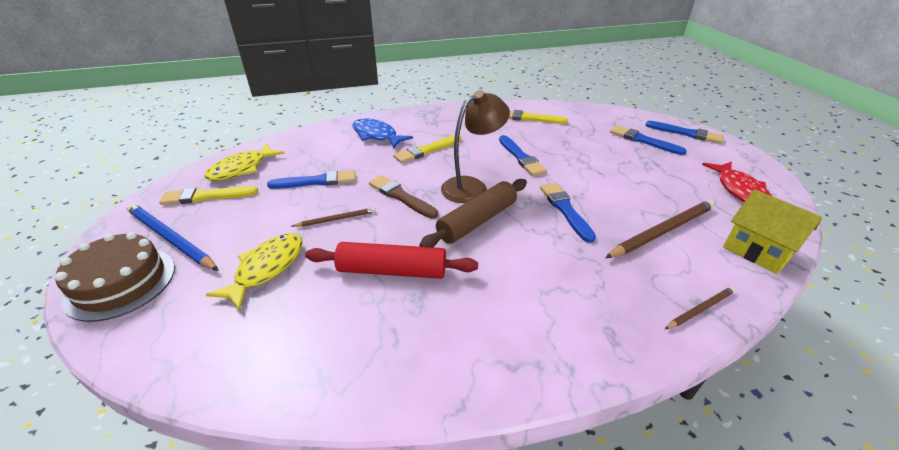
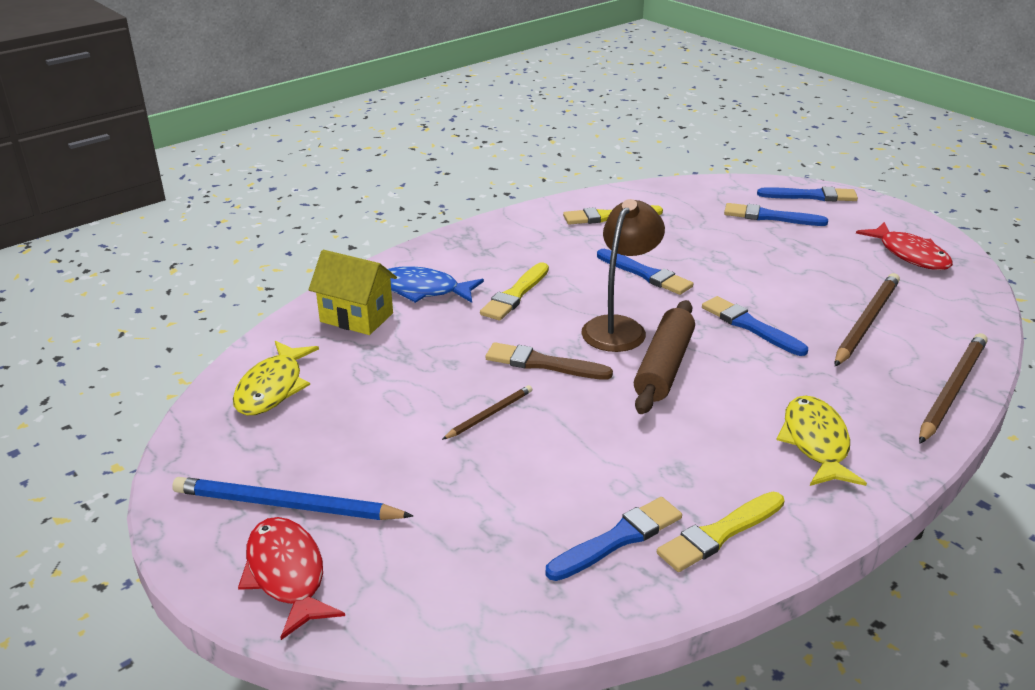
camera: 25 degrees left, 5 degrees down
(120, 282) = (287, 575): brown cake -> red fish
(206, 196) = (267, 439): yellow brush -> yellow brush (719, 534)
(267, 268) = (466, 496): yellow fish -> yellow fish (815, 442)
(317, 181) = (407, 375): blue brush -> blue brush (618, 539)
(392, 271) = (620, 450): red rolling pin -> none
(700, 309) = (951, 390): brown pencil -> brown pencil, size x1.86
(757, 251) = (965, 318): yellow house -> yellow house (356, 317)

